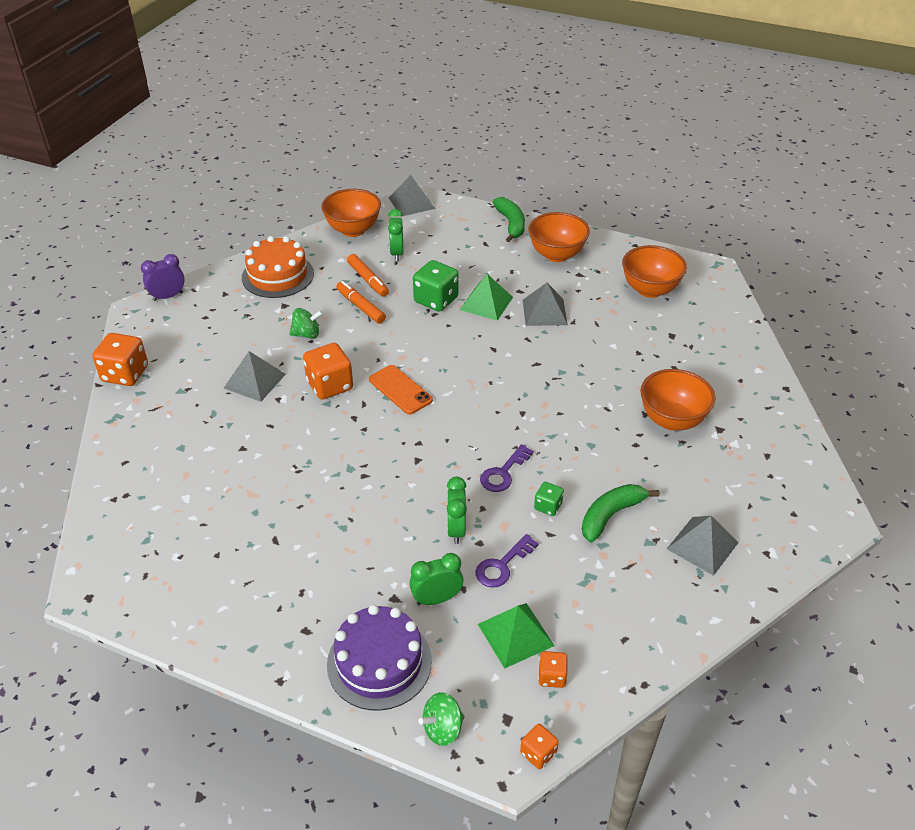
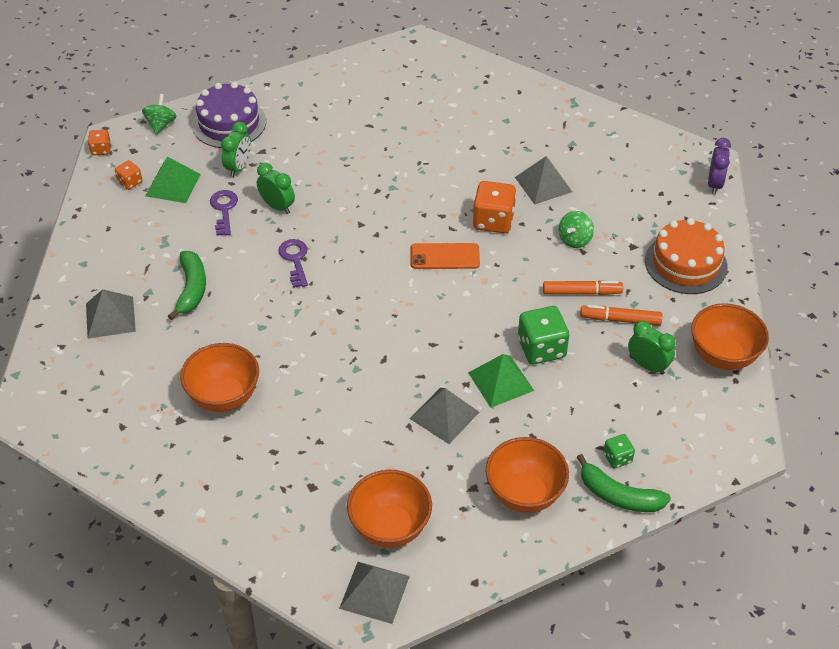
camera: 130 degrees right, 5 degrees up
(125, 374) = (623, 124): orange dice -> none
(411, 203) = (740, 435): grey pyramid -> grey pyramid (374, 592)
(548, 506) = (239, 262): green dice -> green dice (617, 458)

